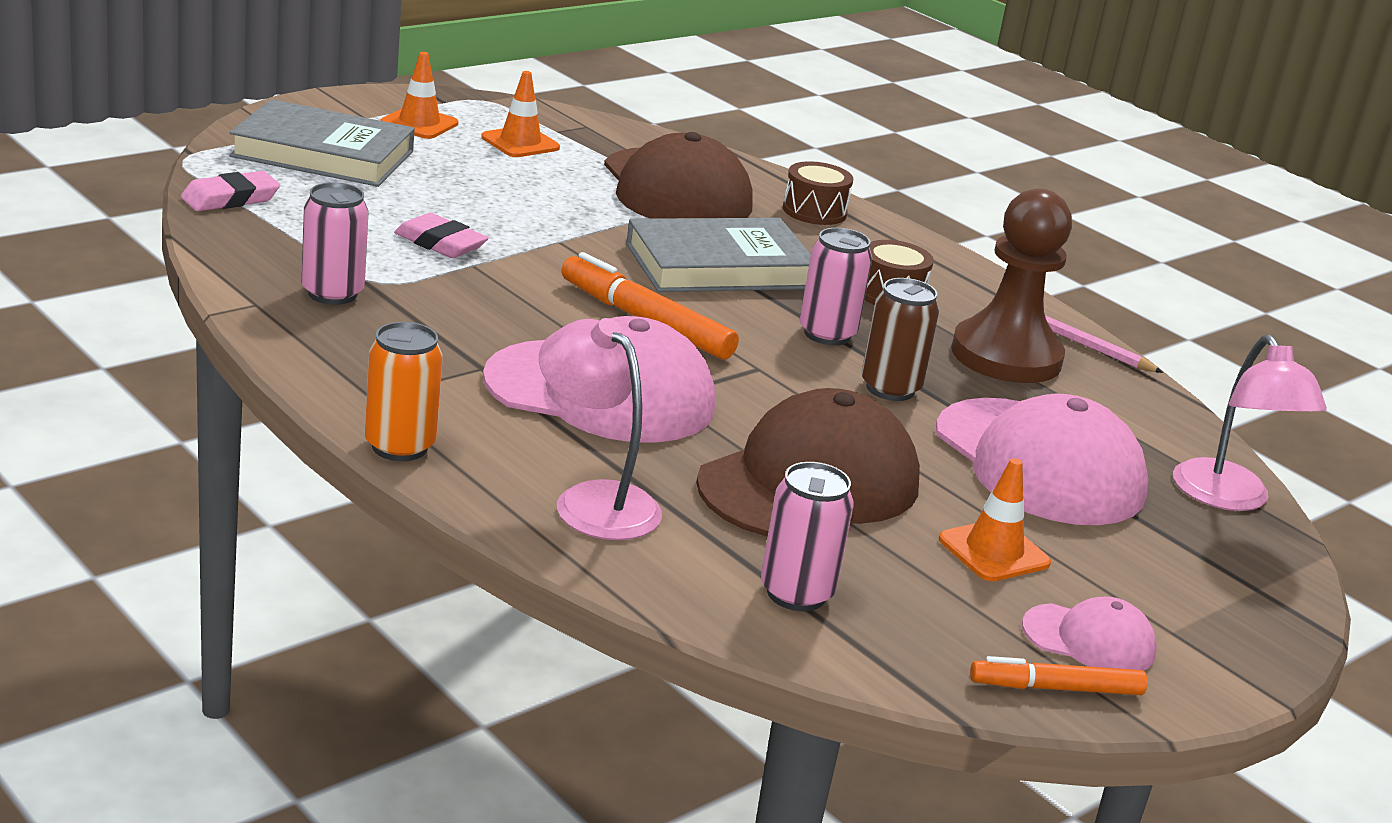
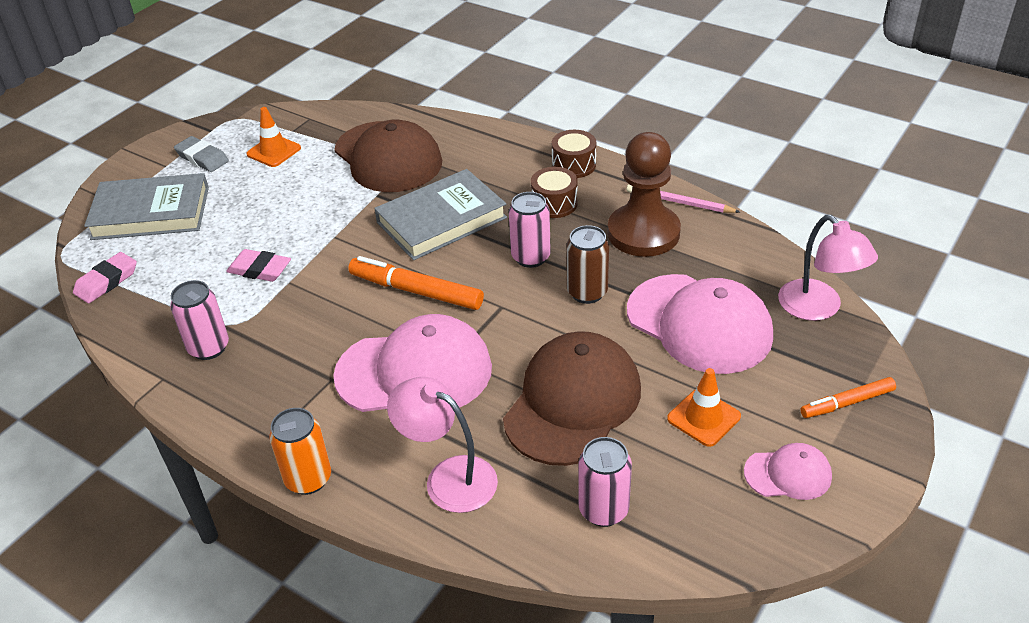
camera: 10 degrees left, 15 degrees up
(419, 123) = (202, 158): orange traffic cone -> grey eraser
(814, 211) = (480, 144): brown drum -> brown drum (574, 165)
(1056, 688) = (786, 527): orange marker -> orange marker (847, 403)

